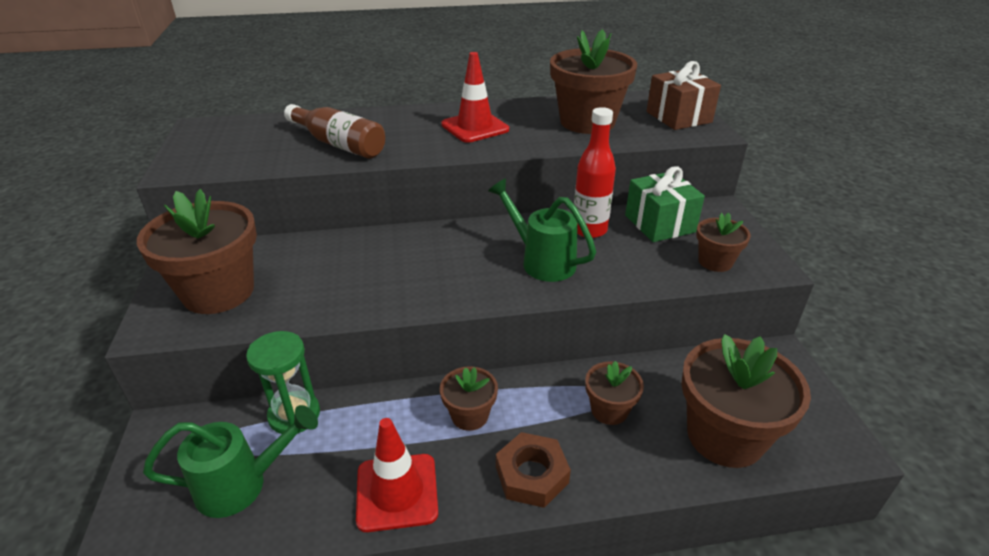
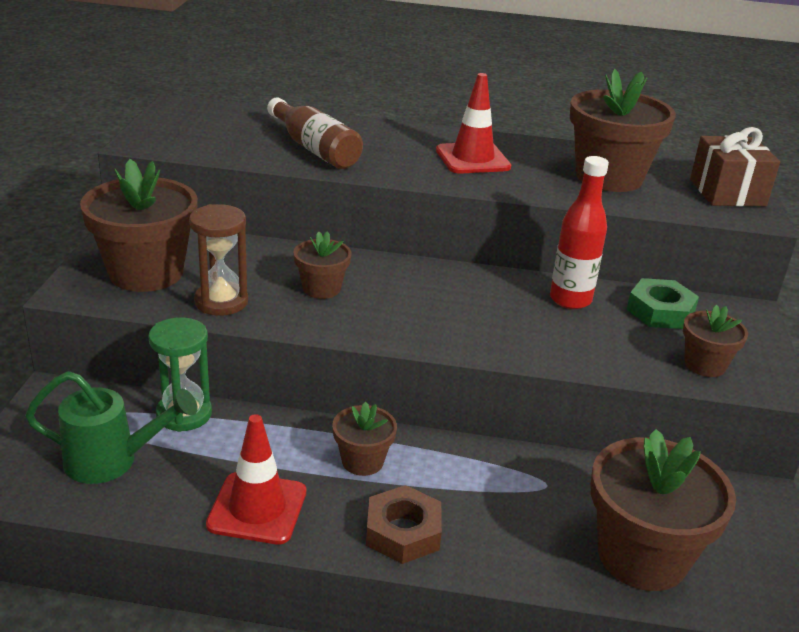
camera: 15 degrees right, 5 degrees down
(300, 304) = (221, 302): none -> brown hourglass
(542, 261) = (497, 319): green watering can -> none
(609, 410) = (519, 496): brown flower pot -> brown flower pot (321, 288)
(659, 224) = (660, 311): green gift -> green nut

